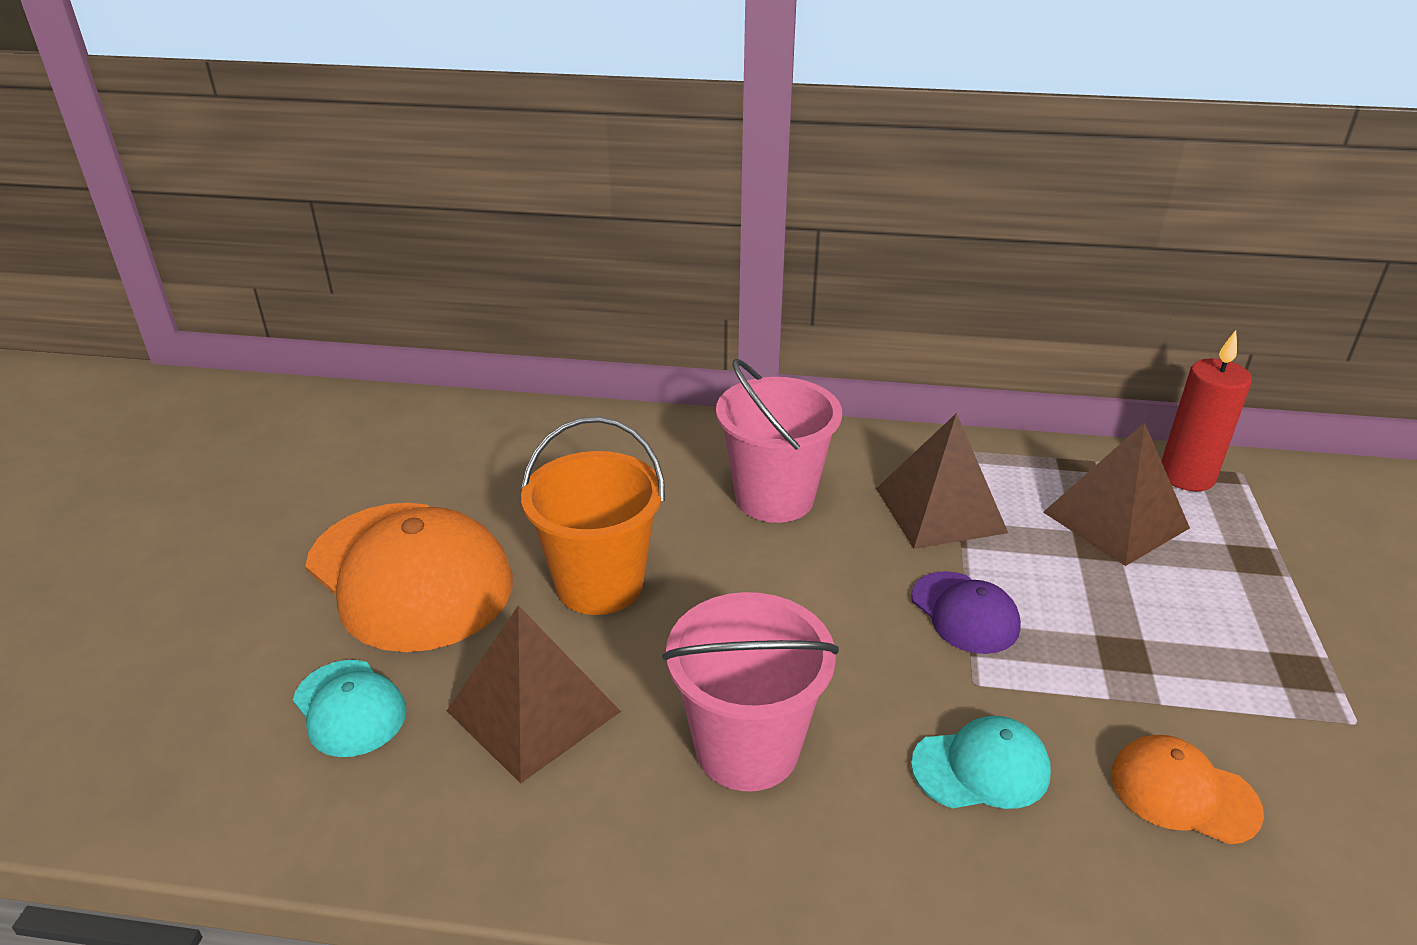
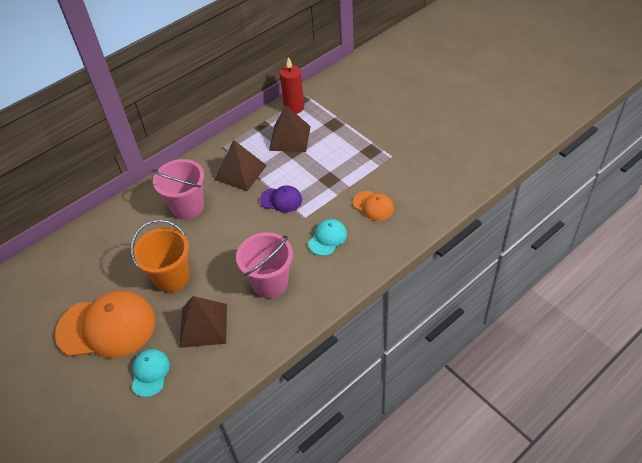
camera: 45 degrees left, 15 degrees up
(349, 708) = (150, 373): turquoise cap -> turquoise cap turned 90 degrees counterclockwise
(1183, 793) = (373, 206): orange cap -> orange cap turned 120 degrees counterclockwise

